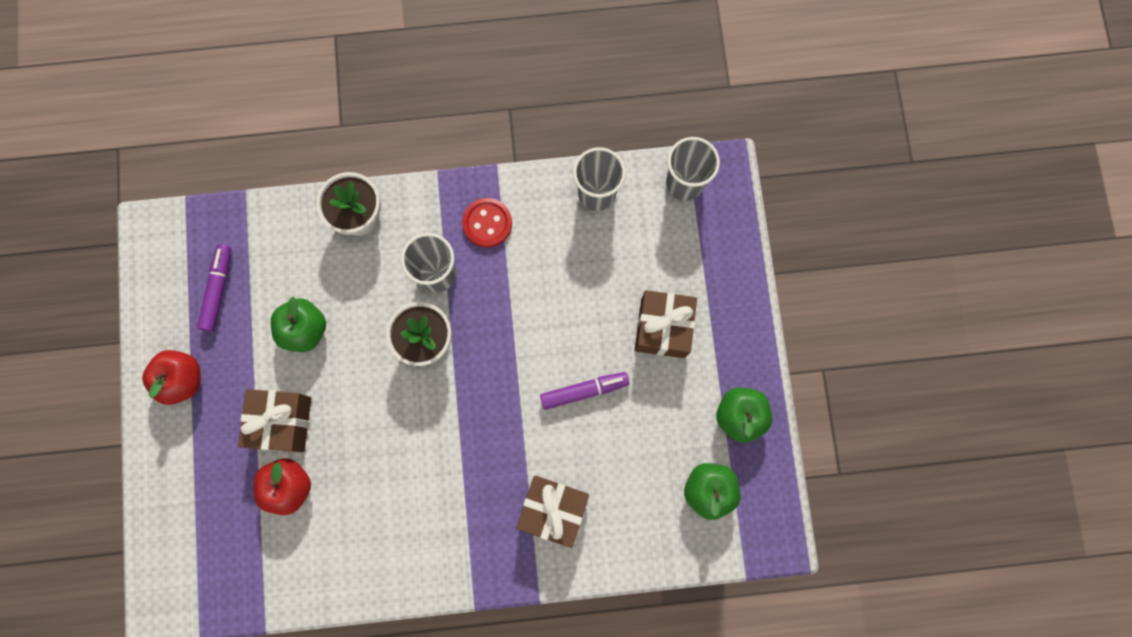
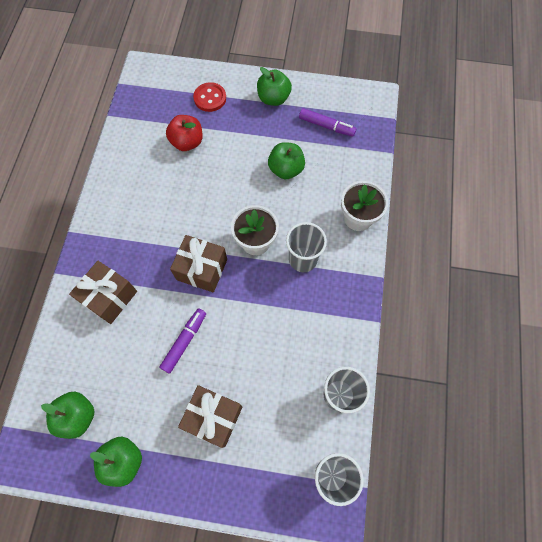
camera: 105 degrees right, 10 degrees down
(182, 379) = (273, 98): red apple -> green apple
(282, 422) = (228, 146): brown gift -> brown gift (202, 269)
(487, 223) = (333, 303): red button -> red button (210, 98)
(584, 391) = (184, 341): purple marker -> purple marker turned 150 degrees counterclockwise

